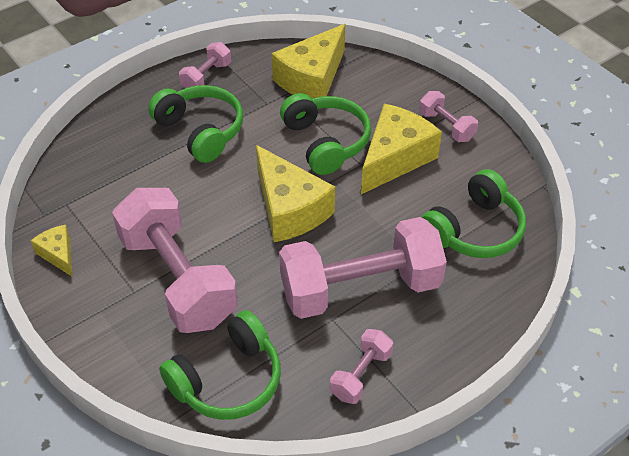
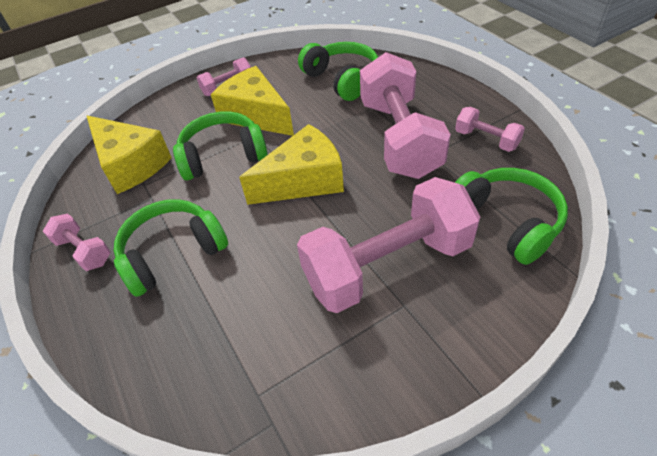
camera: 80 degrees left, 0 degrees up
(58, 254) = (345, 396): yellow cheese -> none

